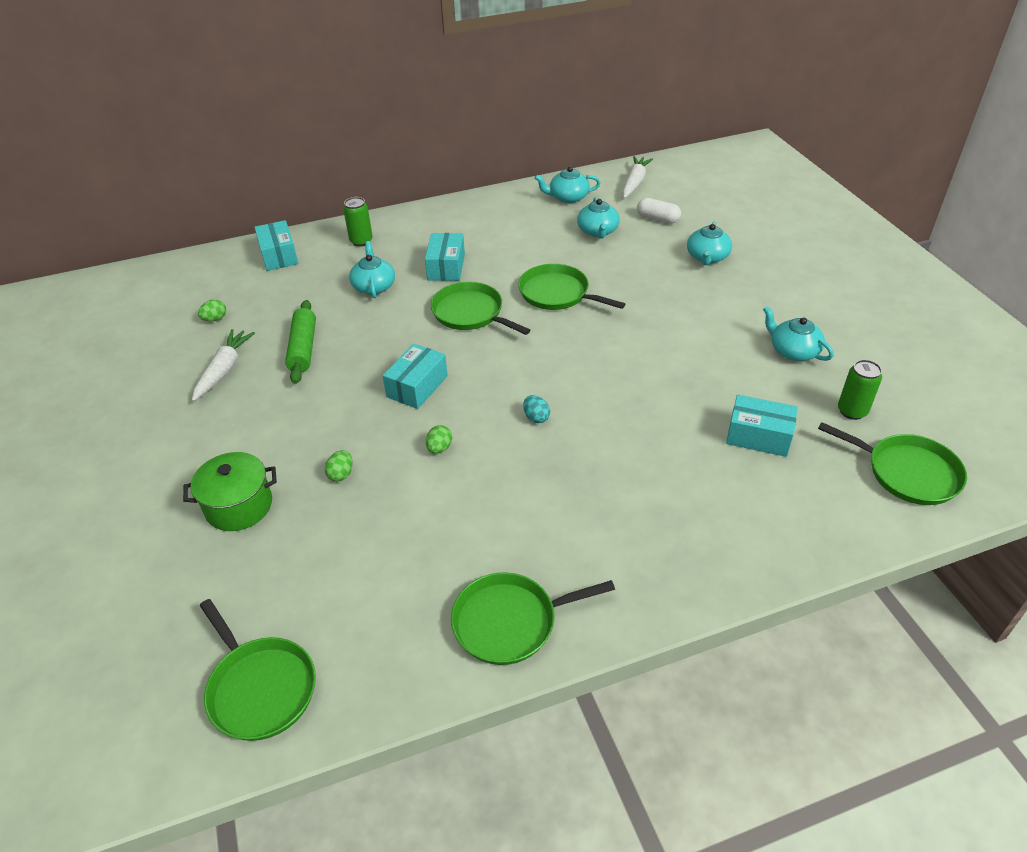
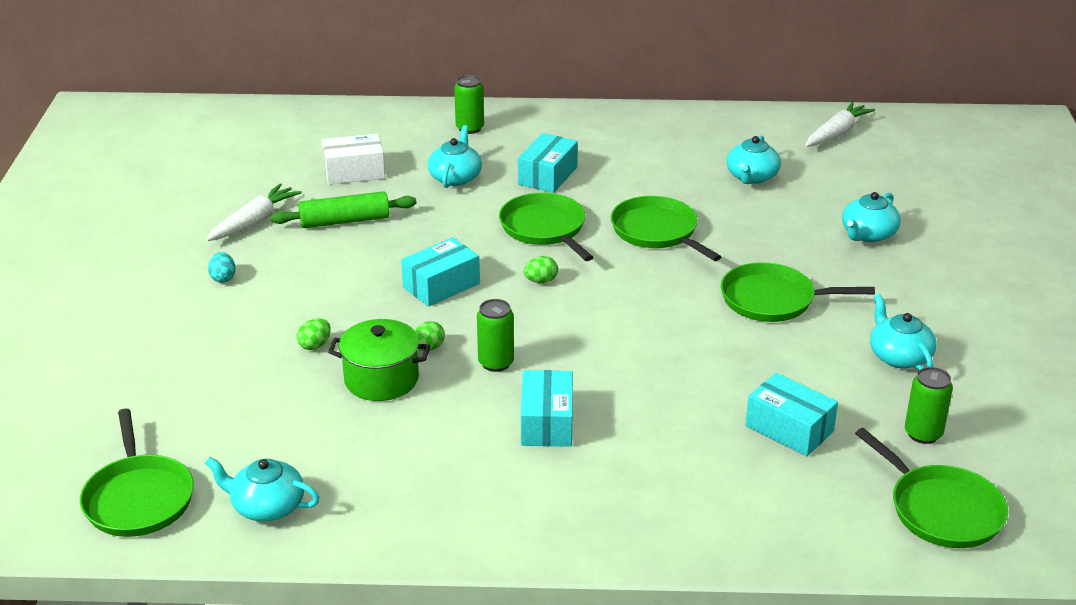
camera: 20 degrees right, 10 degrees down
(215, 319) = (271, 171): green egg -> green egg (541, 281)
(239, 506) = (201, 346): green pot -> green pot (381, 379)
(279, 255) = (372, 124): turquoise box -> turquoise box (546, 423)
(287, 302) = (354, 172): none -> white box
(303, 348) = (344, 221): green rolling pin -> green rolling pin turned 60 degrees clockwise
(502, 445) = (496, 363): none -> green can
(510, 622) = (402, 516): green pan -> green pan (773, 300)
(536, 417) = (549, 346): turquoise egg -> turquoise egg (223, 278)
(568, 197) = (741, 132): turquoise teapot -> turquoise teapot (267, 506)
(657, 219) = (836, 179): white capsule -> none

